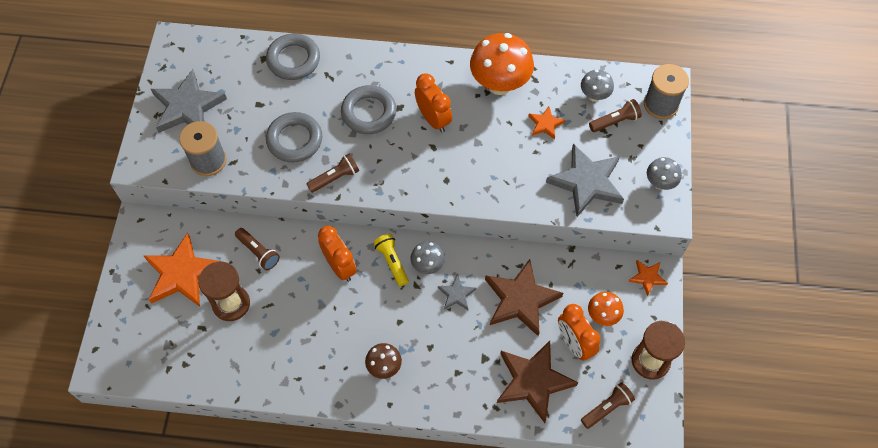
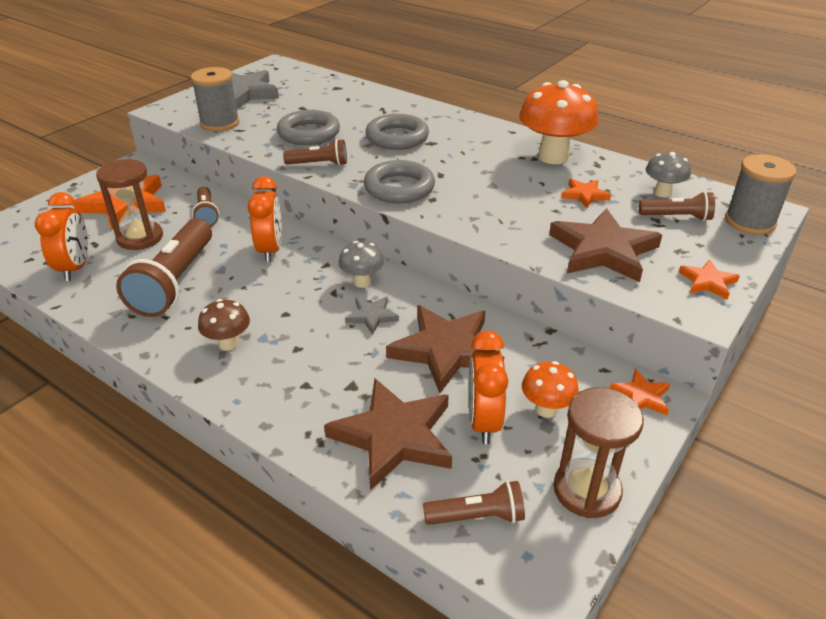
camera: 30 degrees right, 25 degrees down
(293, 60) = (361, 94): grey ring -> grey ring (399, 188)
(299, 333) = (175, 282): none -> brown flashlight
(392, 262) = (327, 266): yellow flashlight -> none
(433, 119) = (458, 158): orange clock -> orange clock (75, 268)
(587, 182) = (603, 250): grey star -> brown star
(660, 183) = (708, 282): grey mushroom -> orange star

